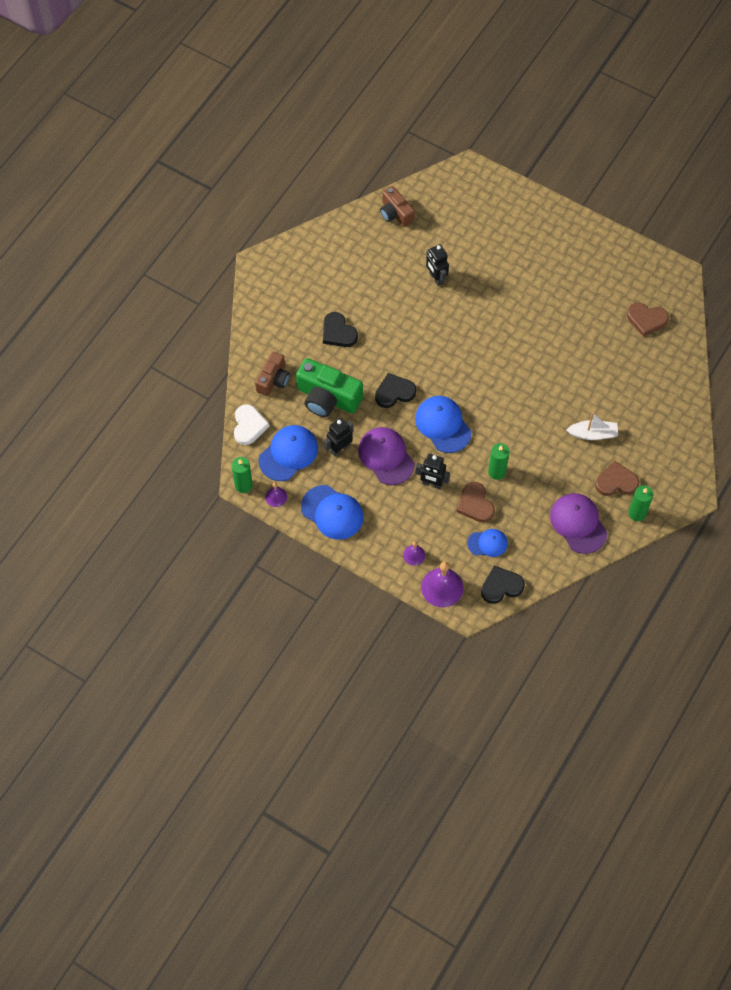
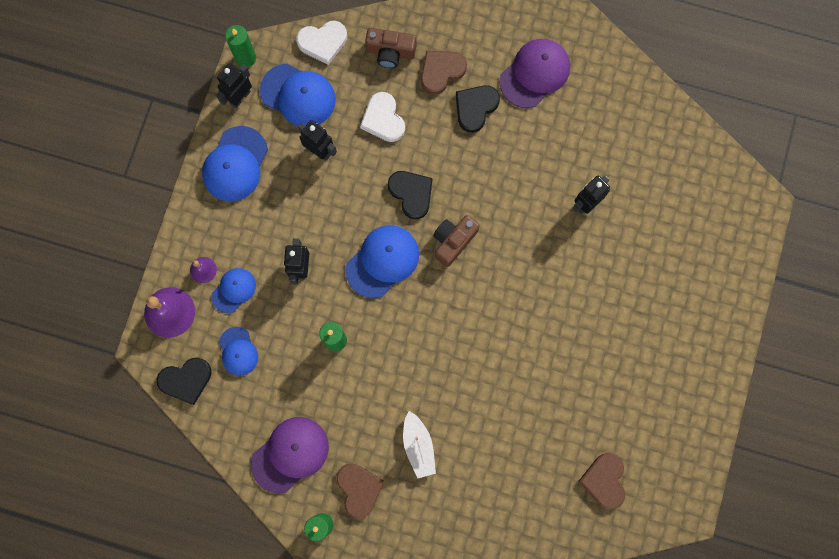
camera: 75 degrees right, 15 degrees up
(276, 497) = (240, 97): purple bell -> black robot
(327, 398) = (383, 119): green camera -> white heart
(386, 456) = (323, 206): purple cap -> purple cap (535, 74)
(395, 213) = (665, 131): brown camera -> brown camera (453, 241)
(437, 536) = (234, 290): none -> blue cap
(475, 504) = (286, 325): brown heart -> brown heart (441, 71)
(501, 586) = (186, 380): black heart -> black heart turned 105 degrees clockwise

